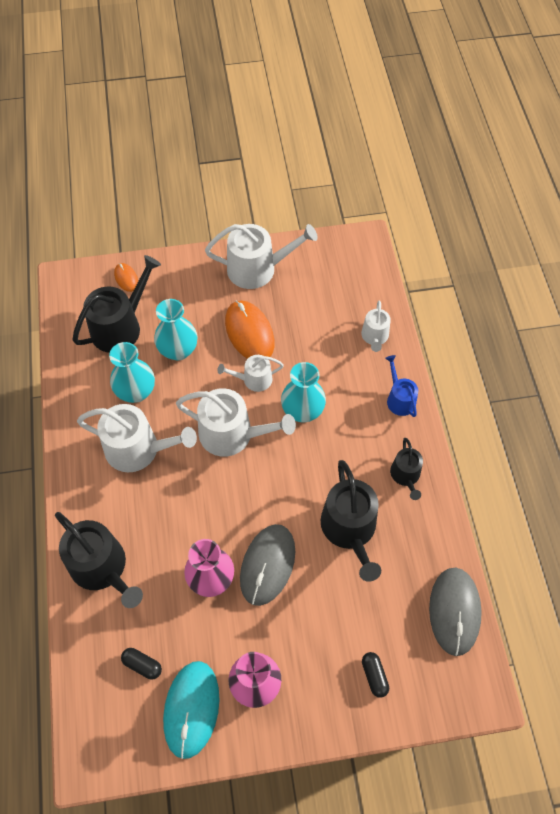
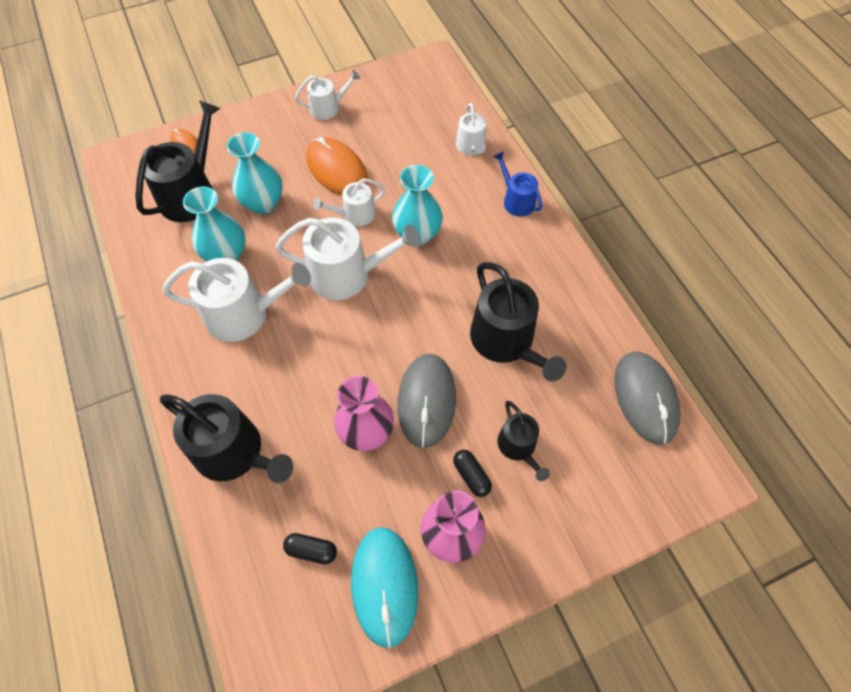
camera: 15 degrees left, 0 degrees up
(258, 269) = (328, 108): white watering can -> white watering can, size x0.56
(374, 676) = (582, 490): black capsule -> black capsule (471, 476)
(406, 476) = (548, 273): black watering can -> black watering can (518, 447)

